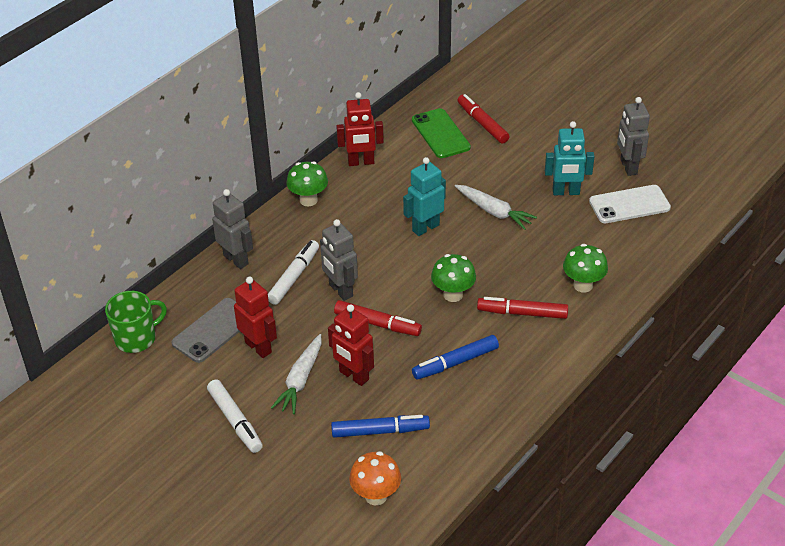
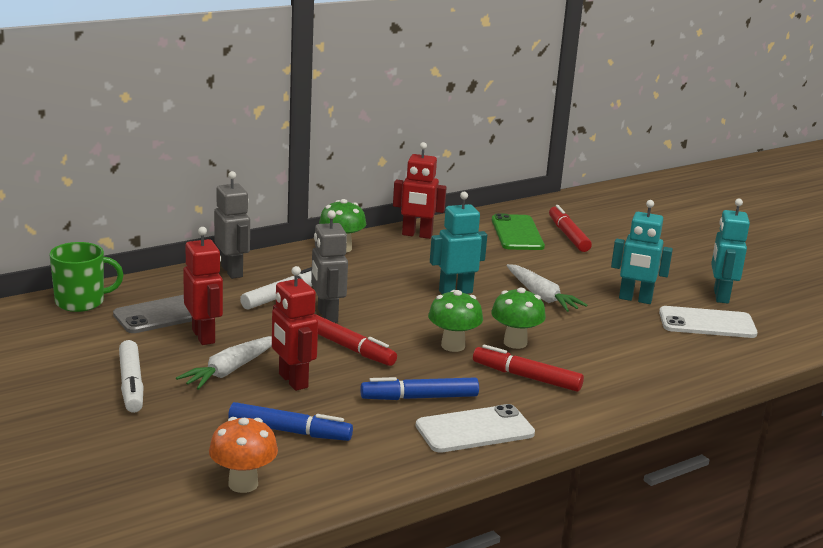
camera: 15 degrees right, 20 degrees down
(510, 384) = (474, 429): none -> white phone
(583, 285) = (614, 371): green mushroom -> green mushroom (515, 343)
(628, 167) = (720, 296): grey robot -> turquoise robot

